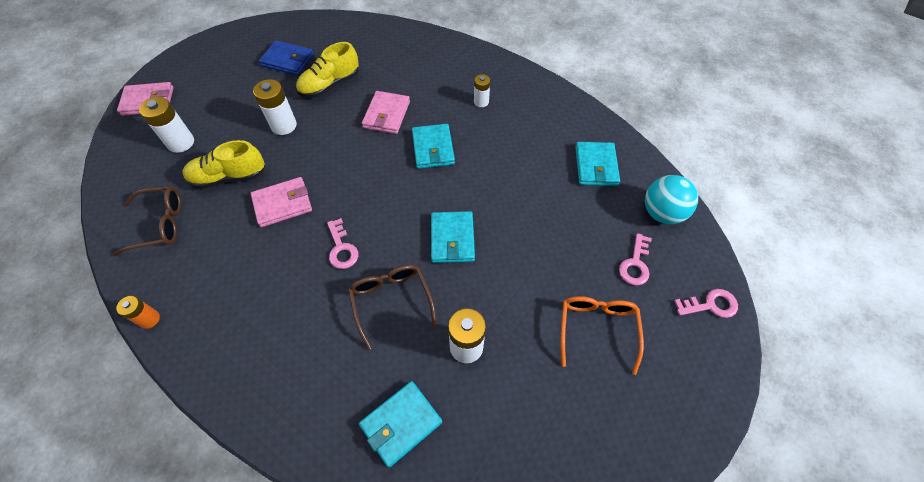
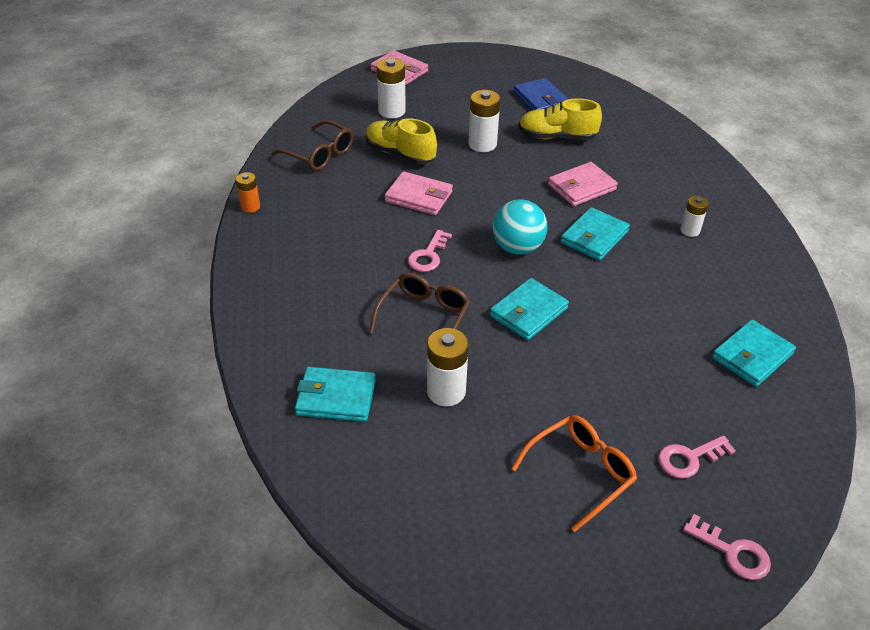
camera: 45 degrees right, 15 degrees down
(662, 213) = (780, 443): turquoise ball -> turquoise ball (517, 248)

